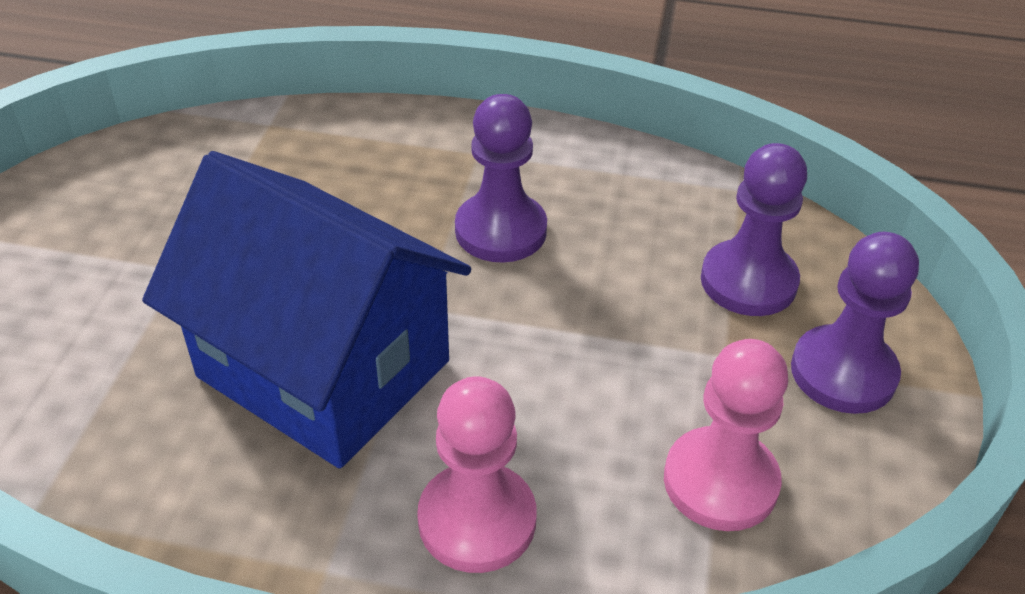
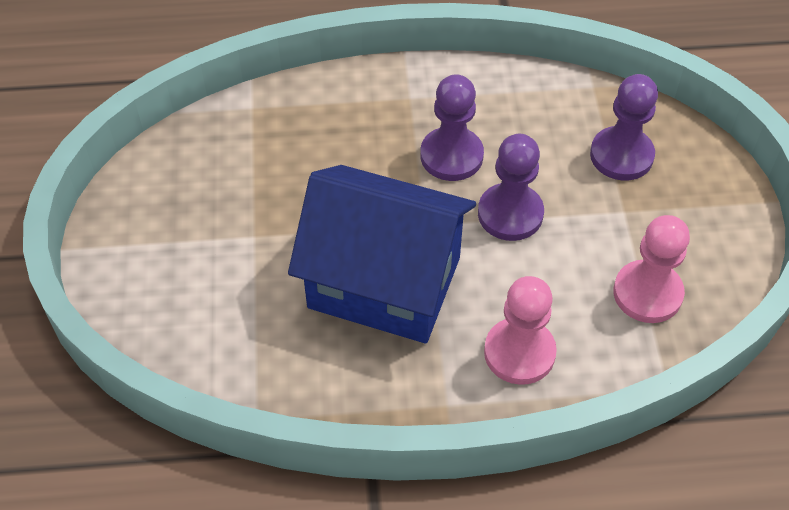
camera: 15 degrees left, 10 degrees up
(843, 372) = (696, 205): purple pawn -> purple pawn (510, 214)

